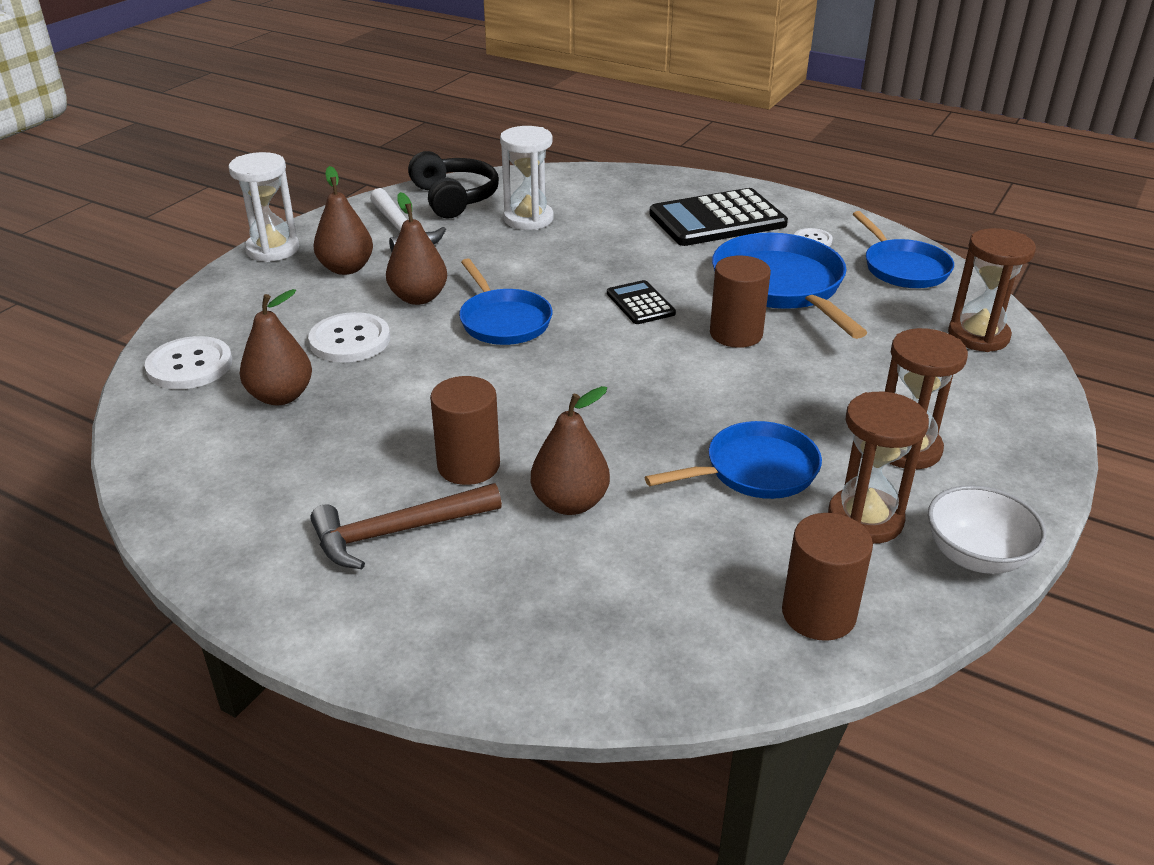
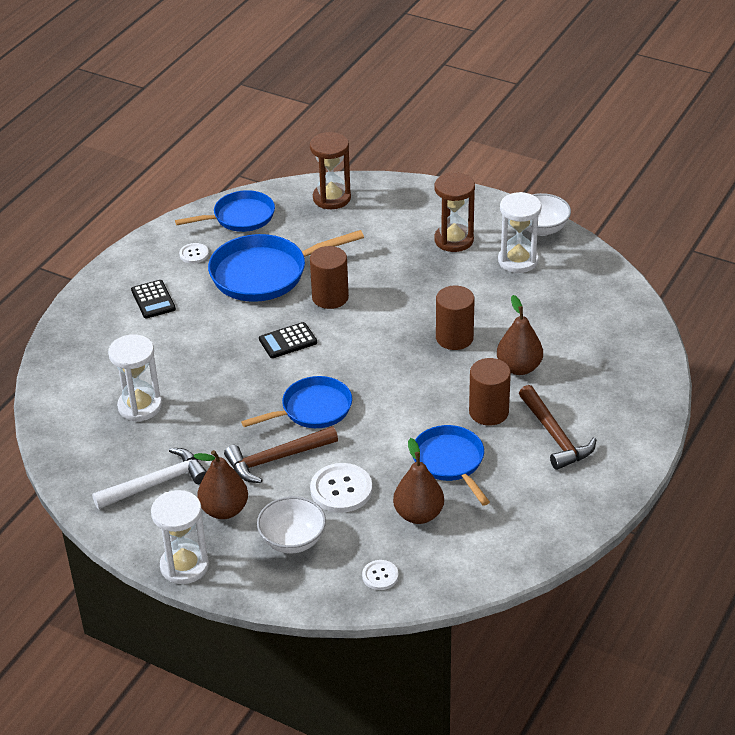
camera: 90 degrees left, 5 degrees up
(190, 365) = (380, 576): white button -> white button, size x0.55
(278, 309) = (292, 540): none -> white bowl
(419, 298) = (276, 459): brown pear -> brown hammer
(454, 198) = (90, 457): black headphones -> none
(717, 219) = (153, 300): black calculator -> black calculator, size x0.51
(755, 470) = (480, 296): blue pan -> blue pan (450, 462)
(818, 614) = (591, 282): brown cylinder -> brown cylinder (454, 338)
(865, 519) = (518, 261): brown hourglass -> white hourglass

